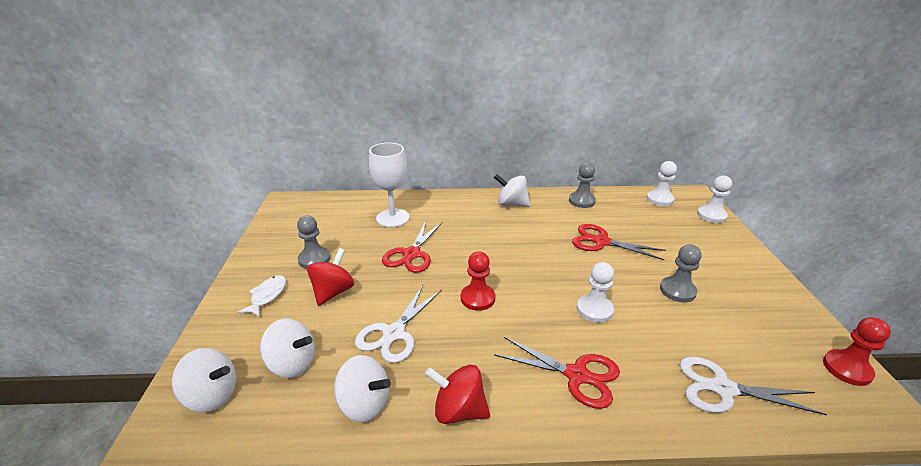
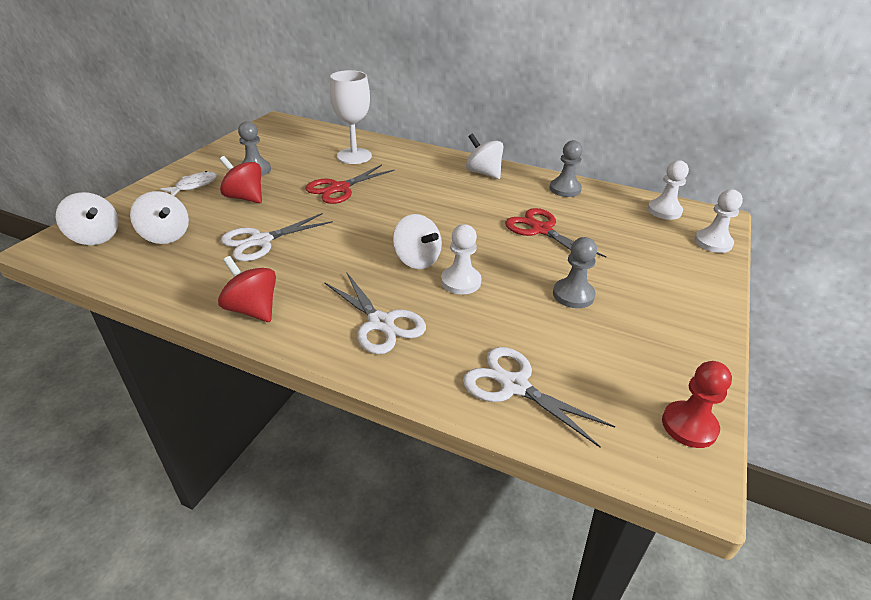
camera: 25 degrees right, 5 degrees up
(333, 292) = (245, 197): red spinning top -> red spinning top turned 105 degrees counterclockwise
(364, 404) = (188, 279): white spinning top -> white spinning top (417, 260)
(477, 298) = (359, 238): red pawn -> none
(577, 375) = (381, 323): red scissors -> white scissors

